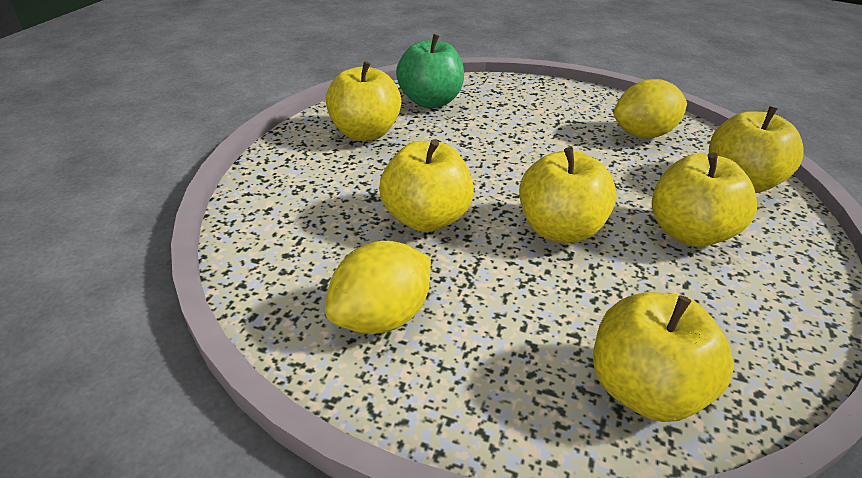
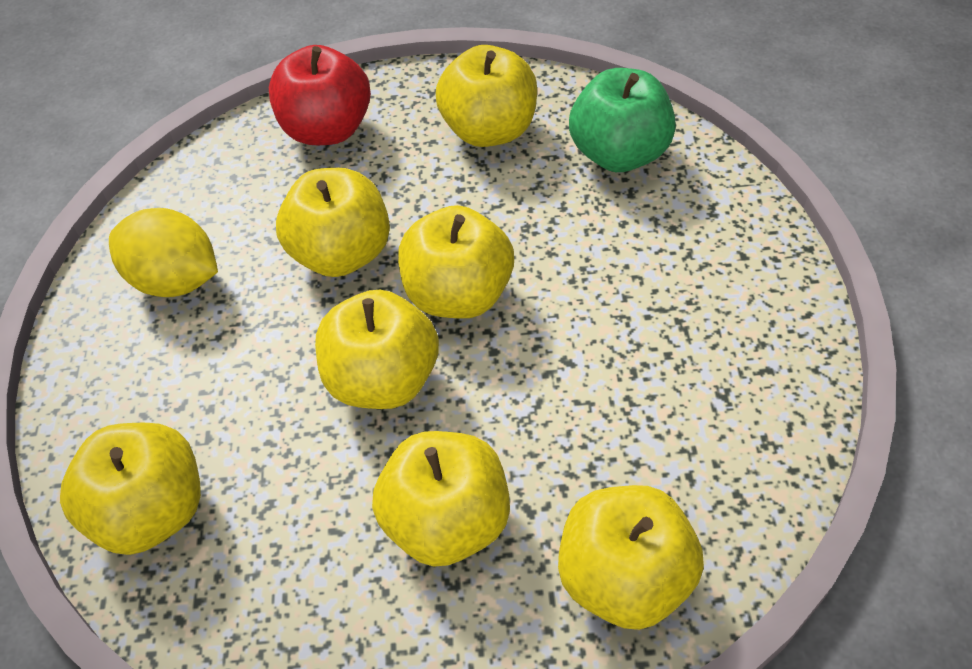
camera: 70 degrees right, 15 degrees up
(287, 194) = (327, 129): none -> red apple
(502, 181) = (458, 294): none -> yellow apple
(643, 134) = (701, 424): yellow lemon -> none

